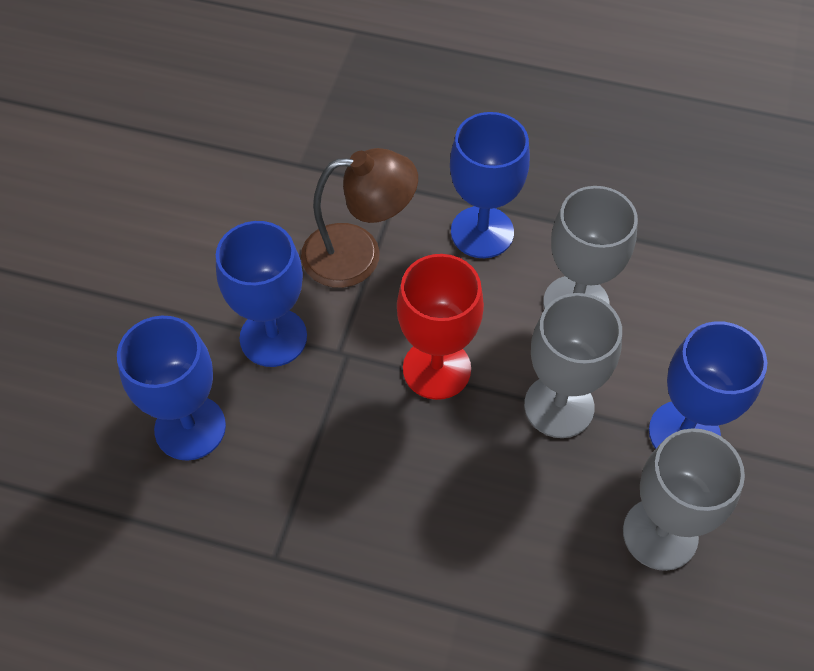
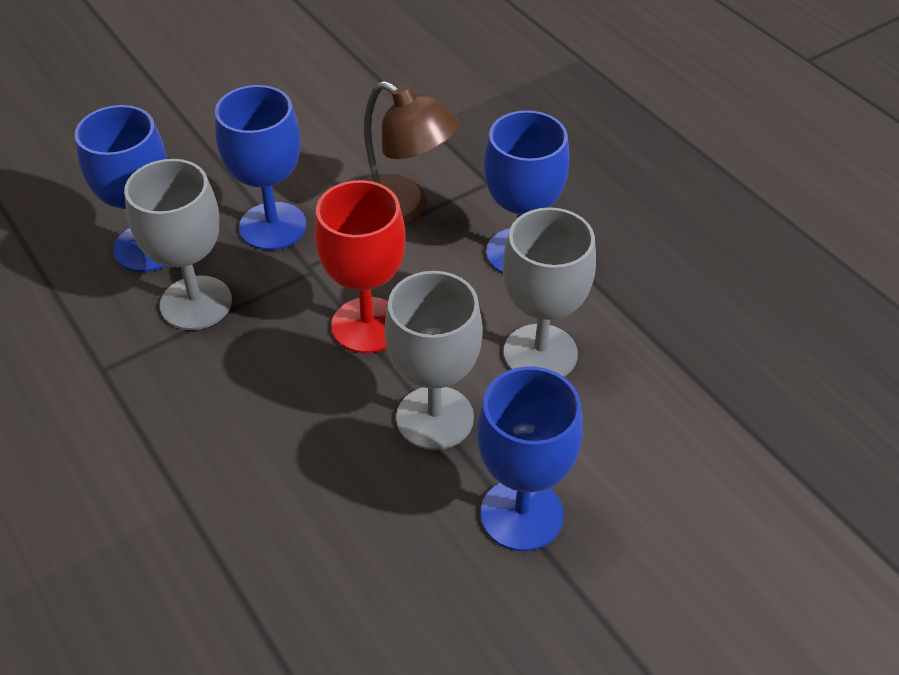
camera: 40 degrees right, 10 degrees down
(660, 534) = (407, 574): grey goblet -> grey goblet (196, 303)

